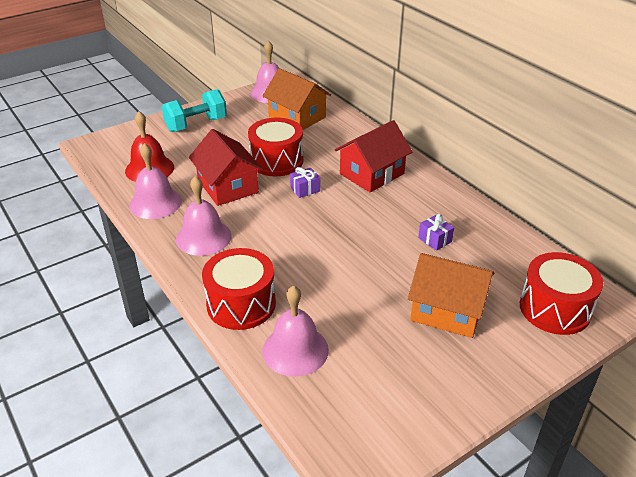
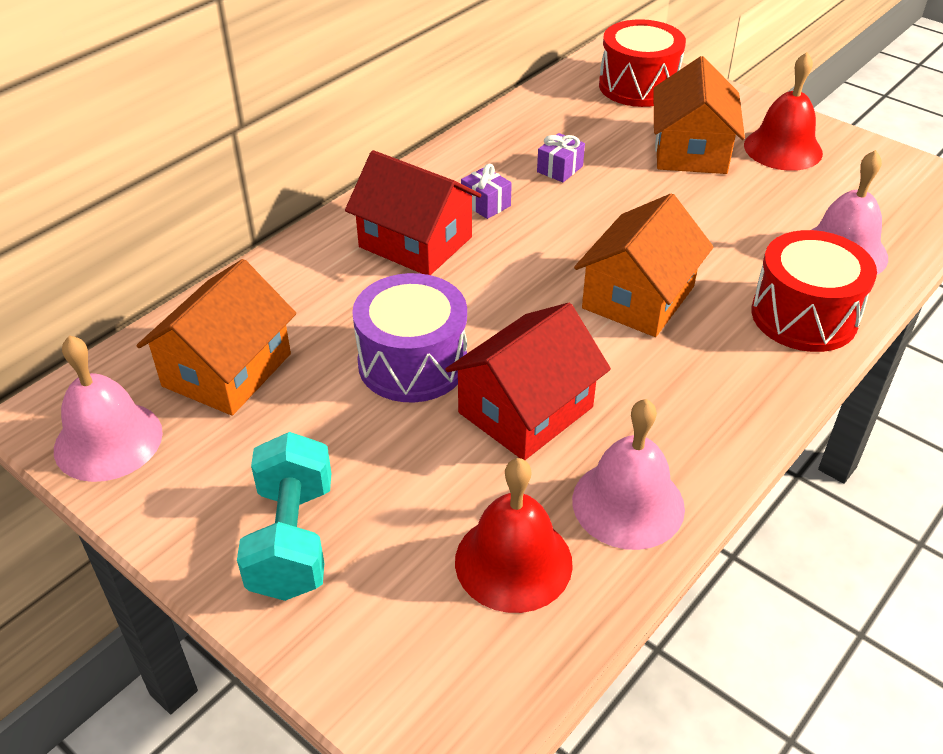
camera: 105 degrees left, 5 degrees up
(196, 125) = (292, 540): turquoise dumbbell -> turquoise dumbbell turned 45 degrees clockwise
(203, 237) = (688, 399): pink bell -> none
(276, 161) = (412, 363): red drum -> purple drum
(290, 241) = (638, 297): none -> orange house
(305, 189) = (492, 308): purple gift -> purple gift (485, 204)
(441, 368) = (783, 149): none -> red bell

